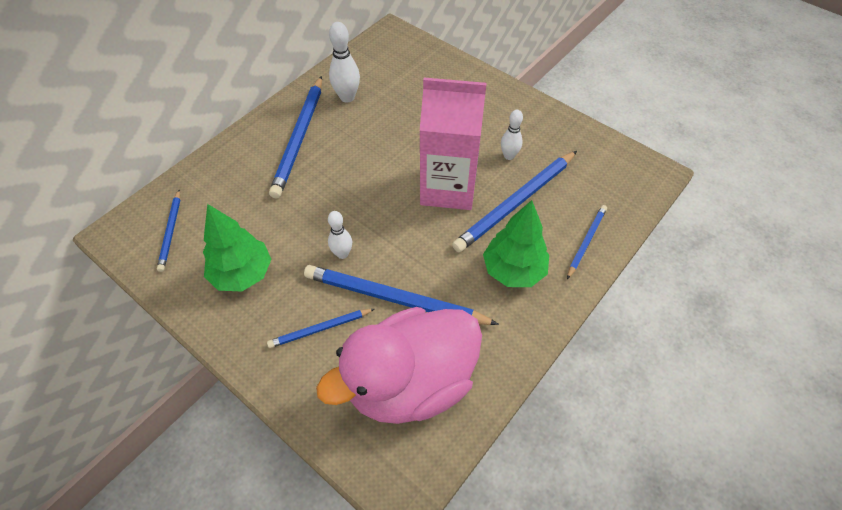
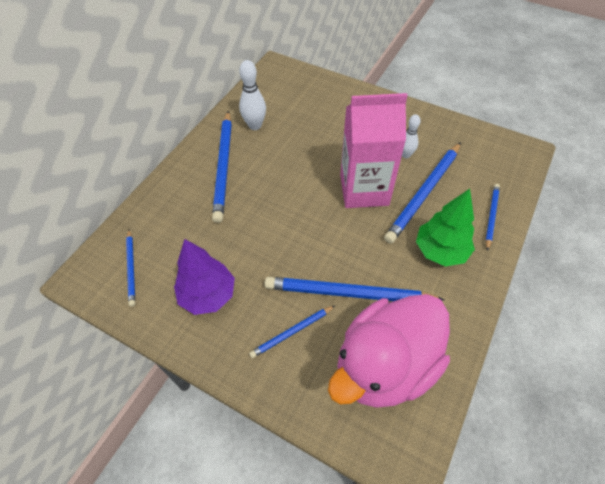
camera: 10 degrees left, 0 degrees up
(242, 274) = (208, 295): green tree -> purple tree
(342, 254) = (291, 262): white bowling pin -> none

